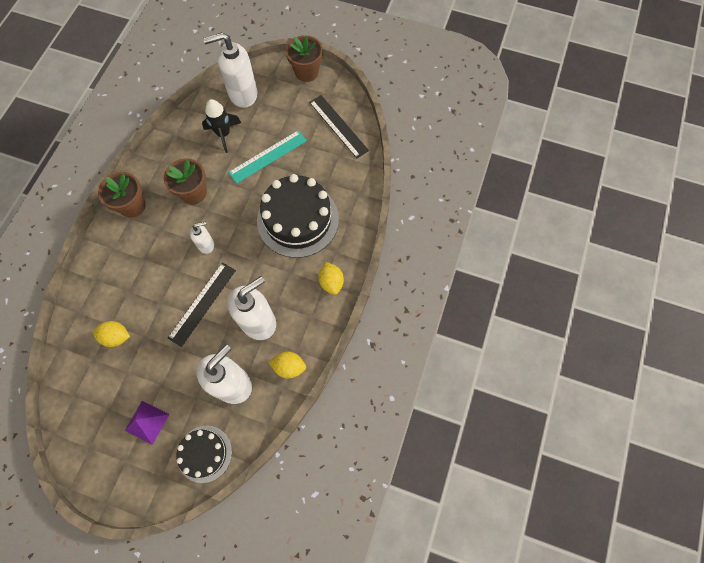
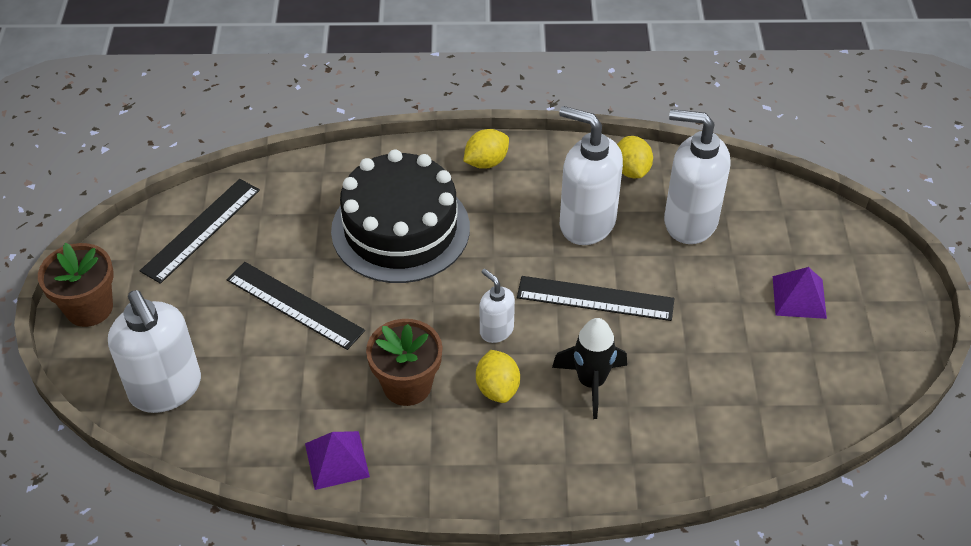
camera: 110 degrees left, 20 degrees down
(116, 337) = (707, 388): yellow lemon -> yellow lemon (497, 388)
(132, 206) = (471, 469): brown flower pot -> none
(168, 152) = (337, 460): none -> purple pyramid
(204, 453) = (794, 219): black cake -> none
(223, 134) = (268, 386): black rocket -> black rocket (591, 382)
(268, 156) = (294, 305): turquoise ruler -> black ruler

